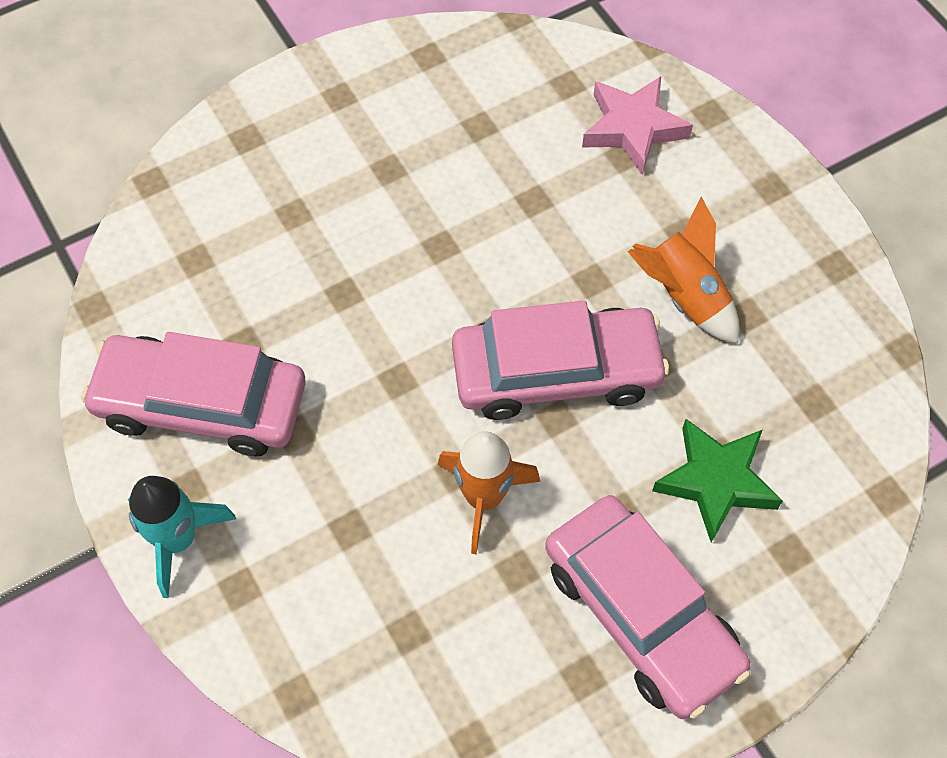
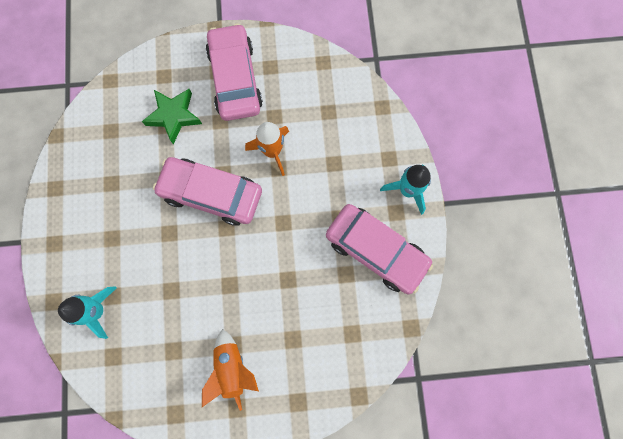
camera: 155 degrees left, 15 degrees up
(633, 128) = (97, 311): pink star -> turquoise rocket
(683, 296) = (133, 205): orange rocket -> orange rocket (232, 368)

